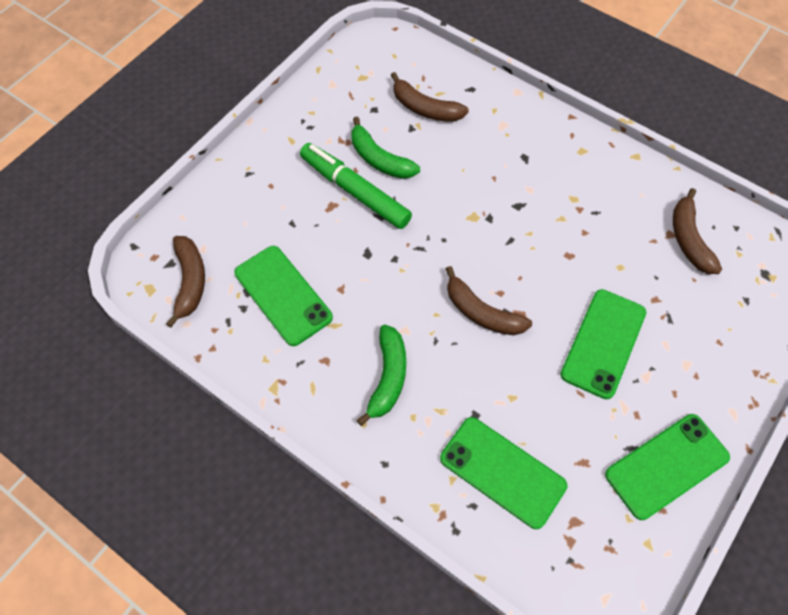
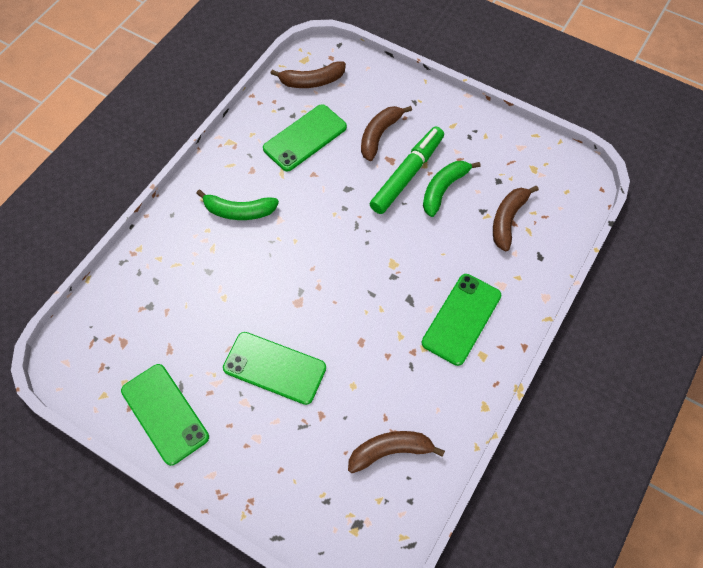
camera: 85 degrees right, 0 degrees up
(482, 312) = (298, 273): brown banana -> brown banana (379, 135)
(502, 472) = (163, 291): green phone -> green phone (461, 319)

